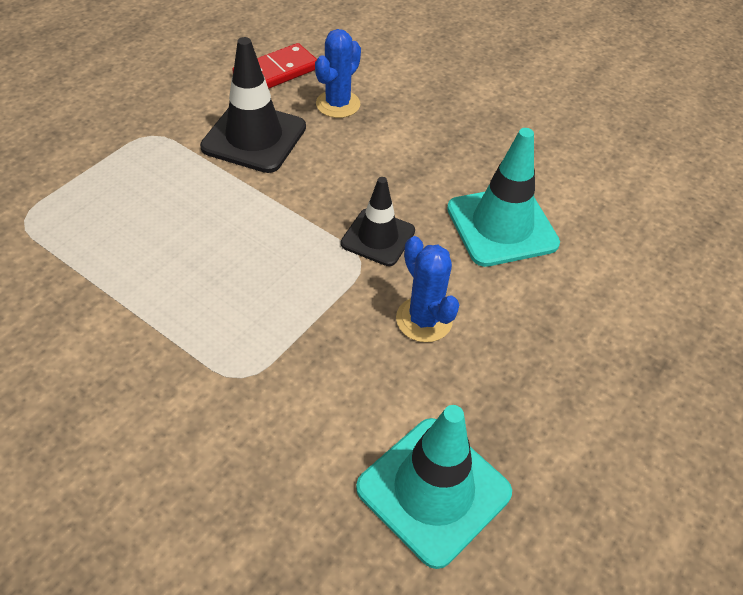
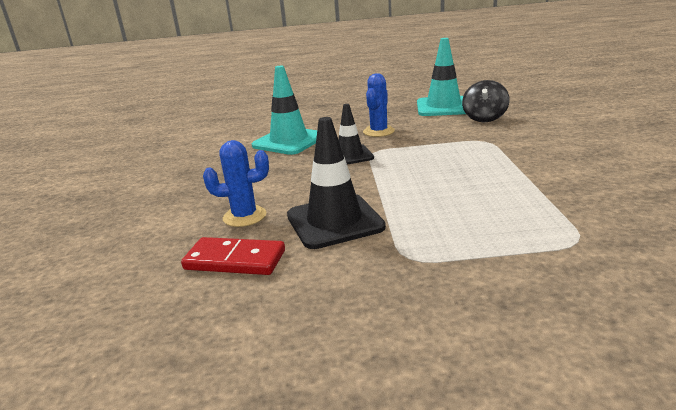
camera: 125 degrees left, 25 degrees down
(310, 474) = (484, 118): none -> black spinning top

